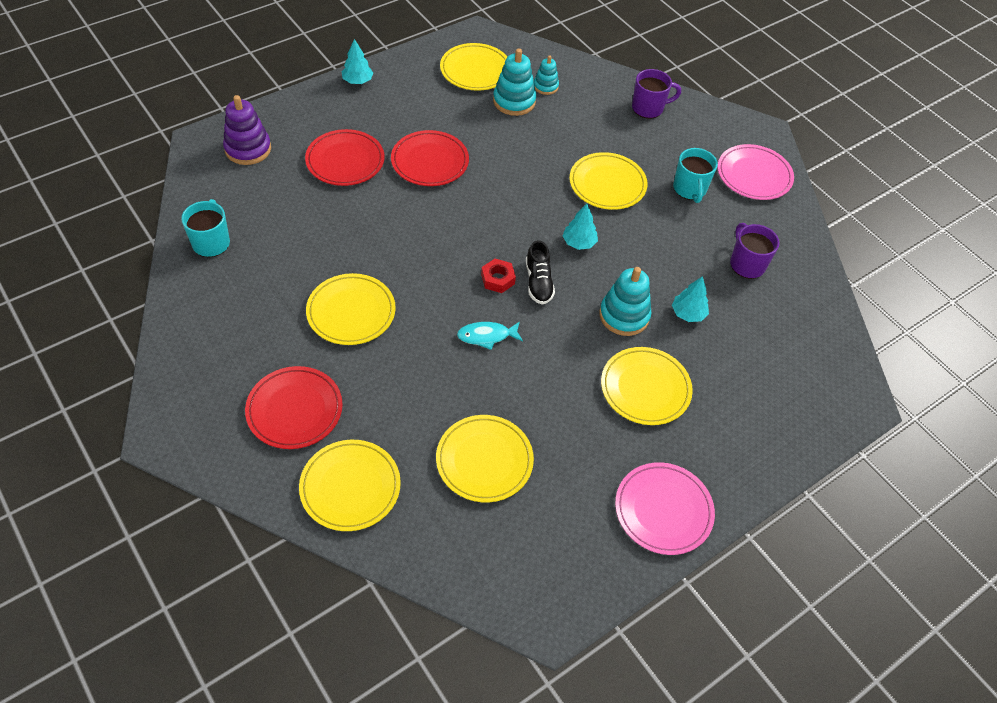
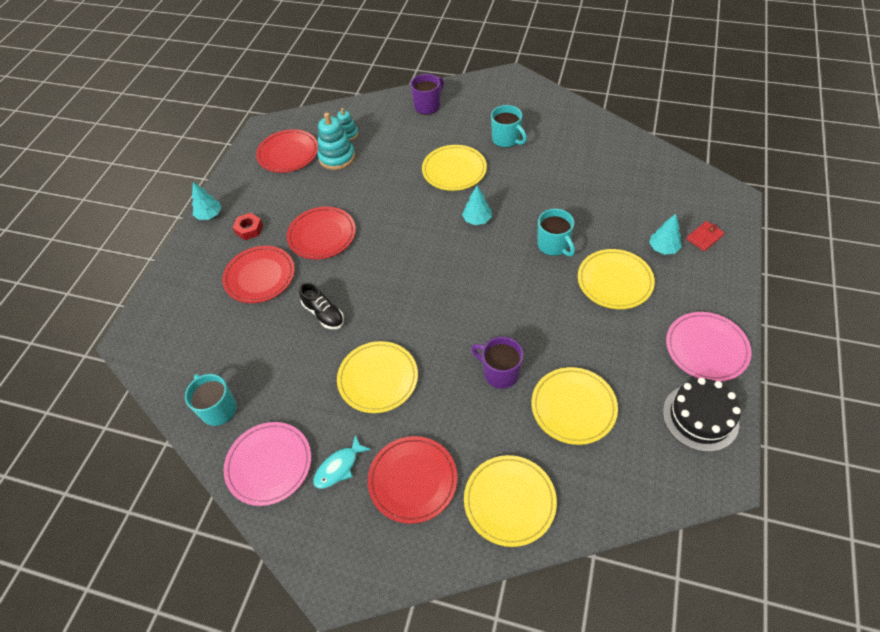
camera: 30 degrees left, 0 degrees up
(248, 149) = (174, 320): purple stacking toy -> none
(475, 70) = (288, 154): yellow plate -> red plate
(487, 336) = (486, 324): turquoise fish -> turquoise fish (339, 467)
(498, 279) = (452, 281): red nut -> red nut (249, 229)
(538, 282) = (480, 264): black shoe -> black shoe (324, 314)
(587, 559) = (700, 417): none -> black cake
(624, 315) = (553, 245): turquoise stacking toy -> turquoise mug
(688, 313) = (588, 216): turquoise tree -> turquoise tree (663, 248)
(746, 264) = (587, 162): purple mug -> purple mug (500, 373)
(754, 175) = (533, 106): pink plate -> pink plate (269, 464)
(784, 416) = (704, 237): none -> red wallet

